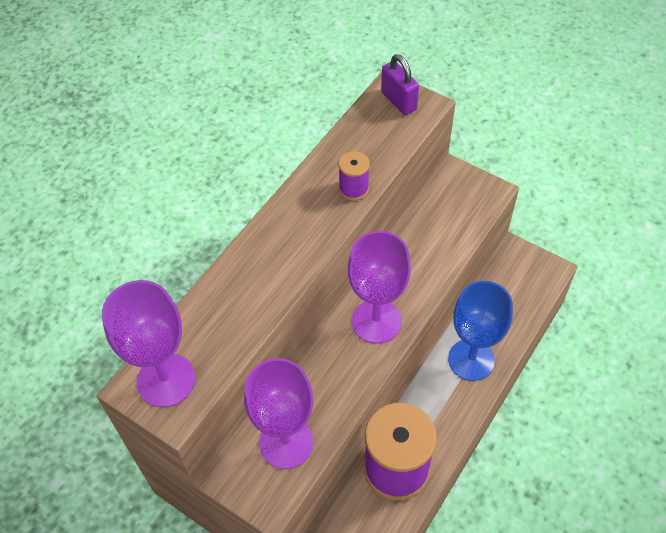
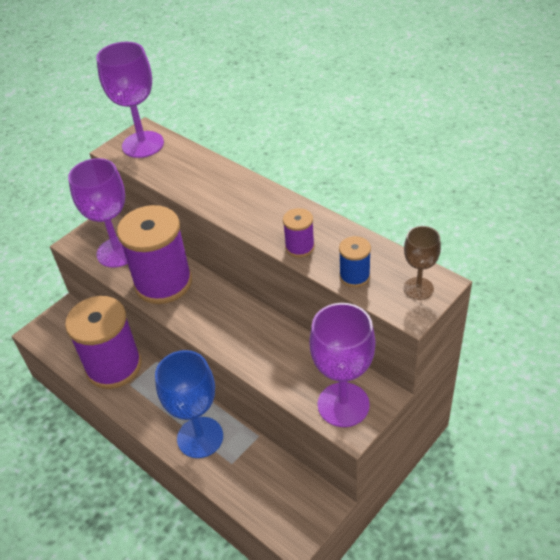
camera: 100 degrees right, 10 degrees down
(335, 376) = (163, 283): none -> purple spool
(376, 321) = (208, 313): purple goblet -> purple goblet (343, 404)
(389, 144) = (354, 276): none -> blue spool
(398, 101) = (418, 288): purple padlock -> brown goblet

